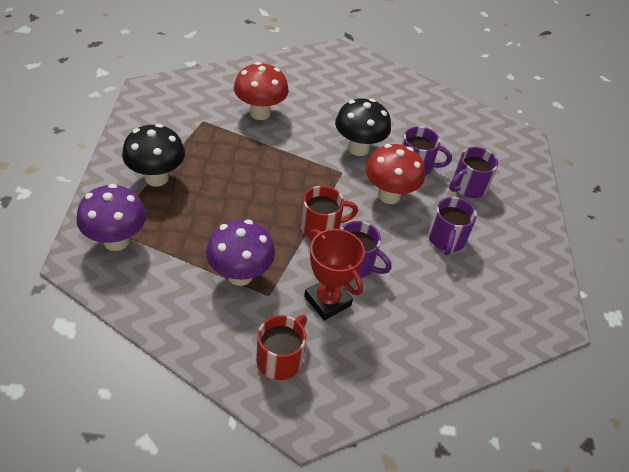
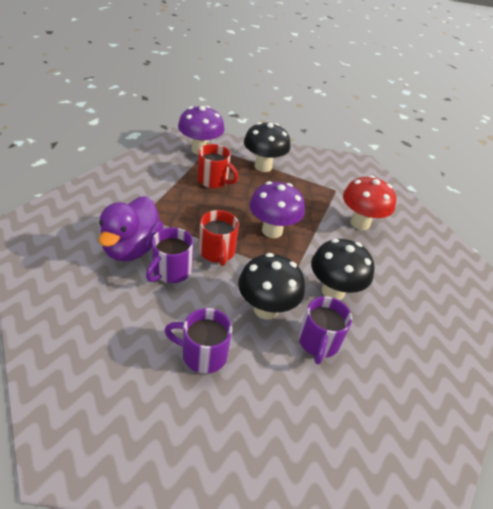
camera: 90 degrees right, 5 degrees down
(240, 275) = (165, 202): purple mushroom -> purple mushroom (272, 231)
(280, 359) = (81, 217): red mug -> red mug (213, 180)
(327, 301) = (132, 248): red trophy -> purple duck
(389, 195) = (266, 309): red mushroom -> black mushroom
(468, 187) = (293, 396): purple mug -> none

